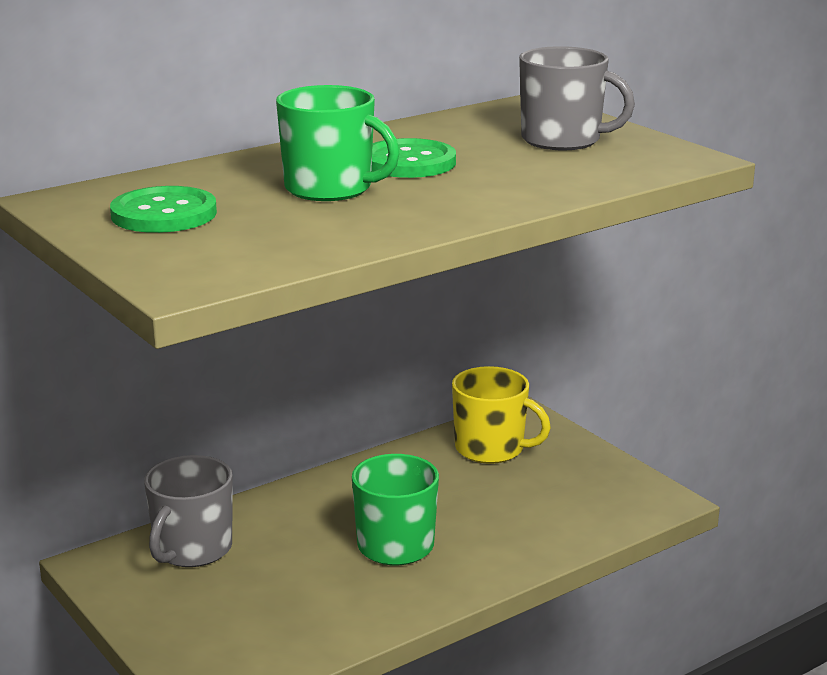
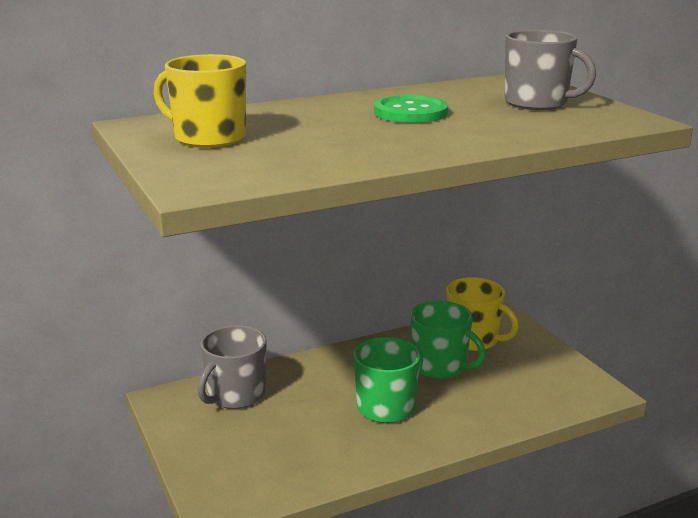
camera: 10 degrees right, 0 degrees up
(164, 214) = (208, 138): green button -> yellow mug
(330, 189) = (342, 127): green mug -> green mug (440, 366)

